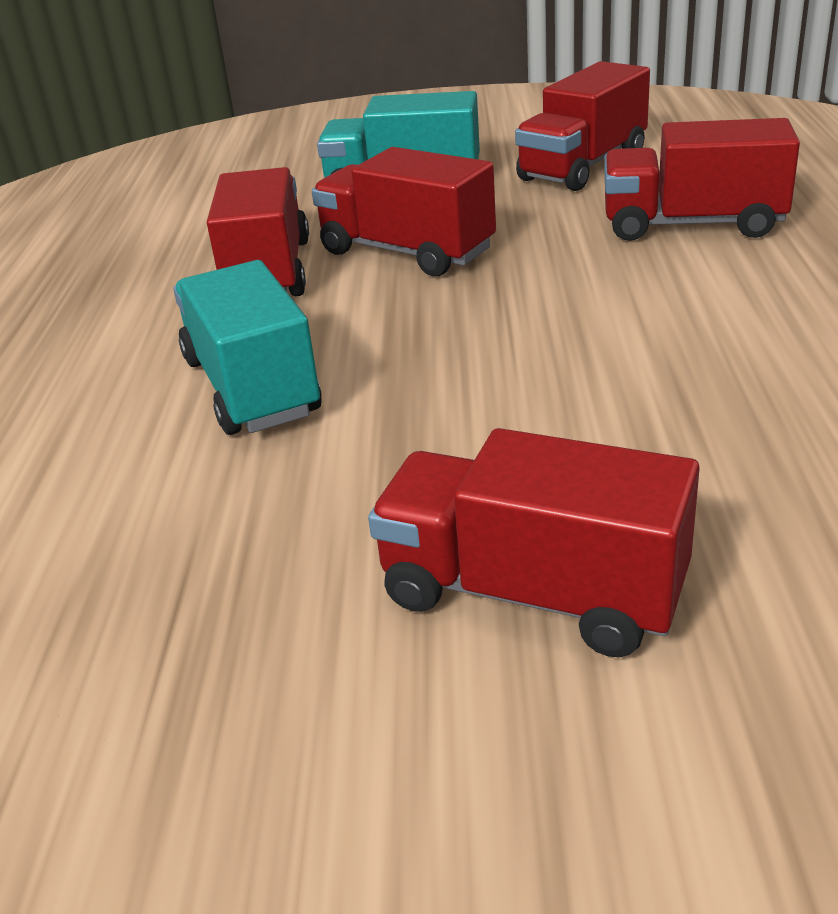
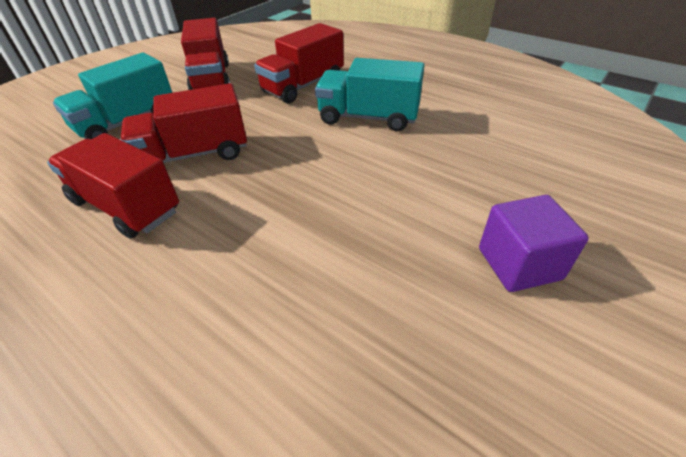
camera: 55 degrees left, 10 degrees up
(251, 387) = (239, 272): turquoise truck -> turquoise truck (368, 118)
(532, 593) = (519, 264): red truck -> purple cube

